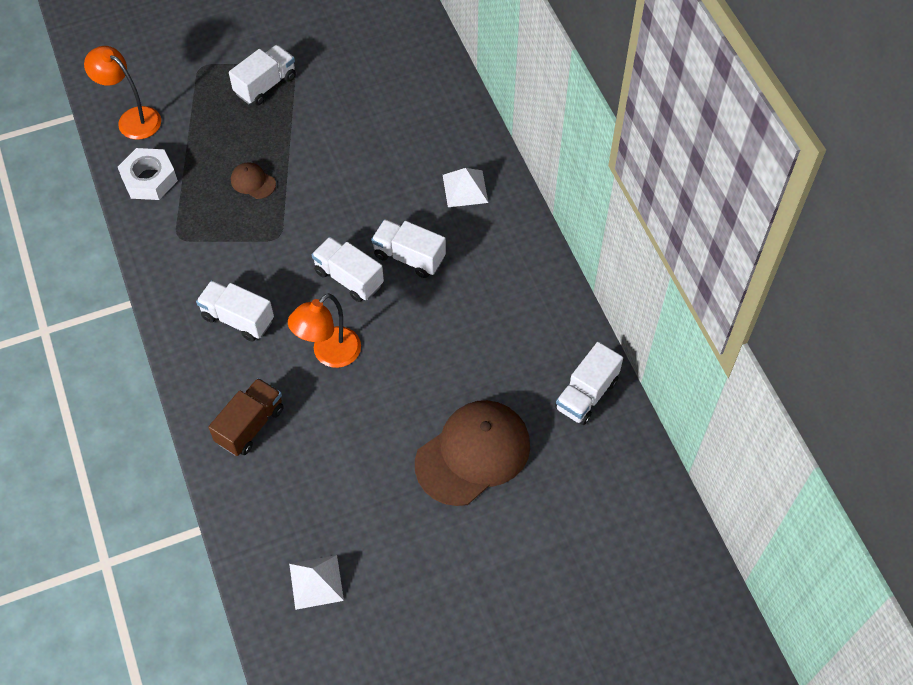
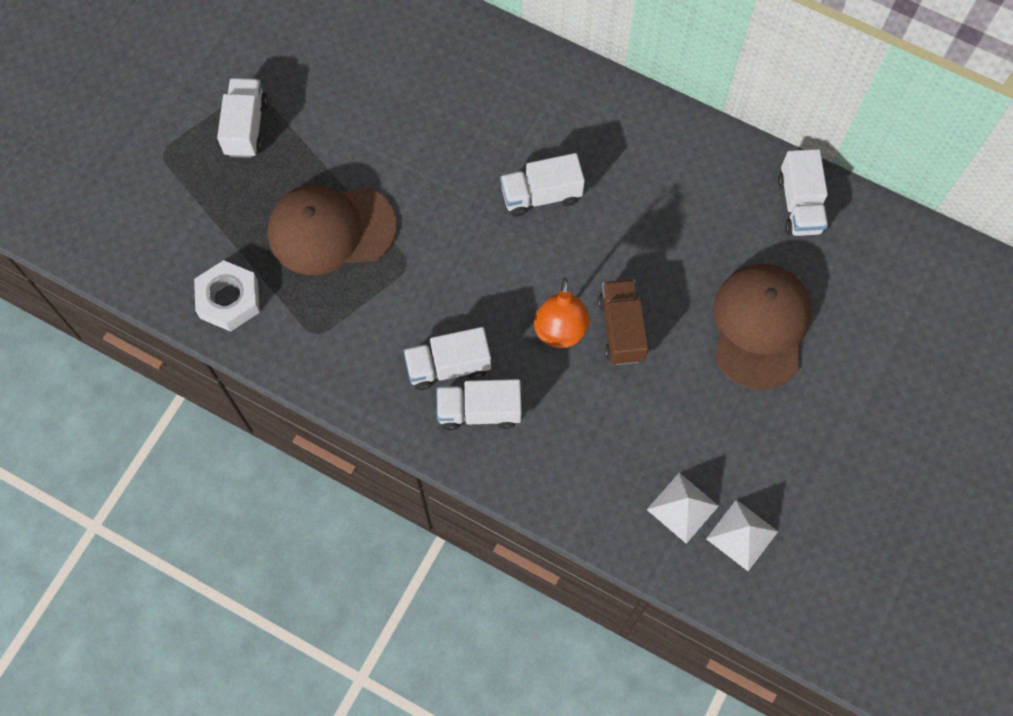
camera: 40 degrees left, 10 degrees up
(132, 119) = (149, 253): orange lamp -> none
(250, 425) = (555, 451): brown truck -> brown truck (621, 329)
(253, 182) = (331, 230): brown cap -> brown cap, size x2.28
(349, 278) = (508, 254): white truck -> white truck (479, 411)
(465, 188) = (527, 96): white pyramid -> white pyramid (682, 507)

